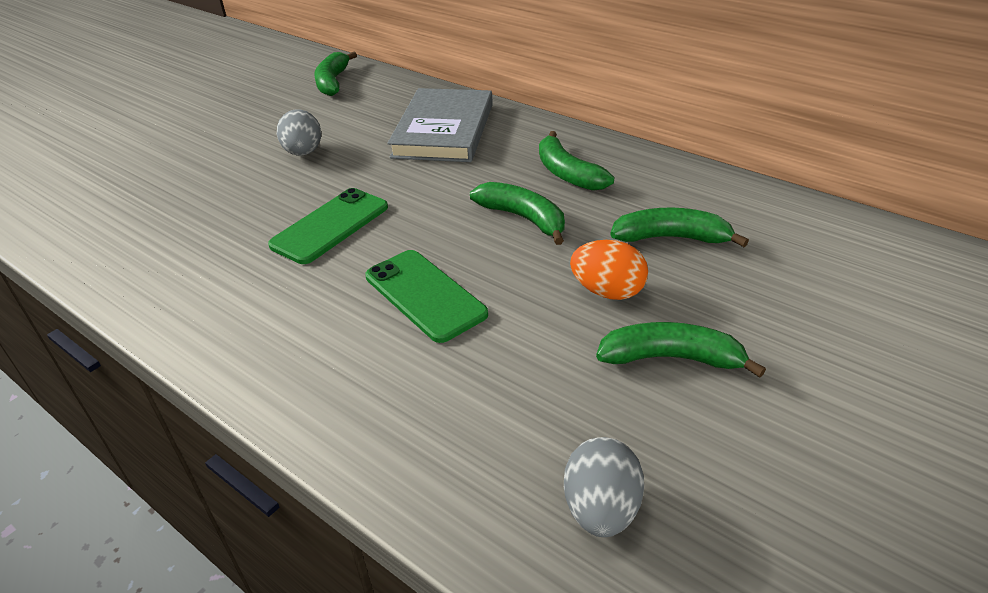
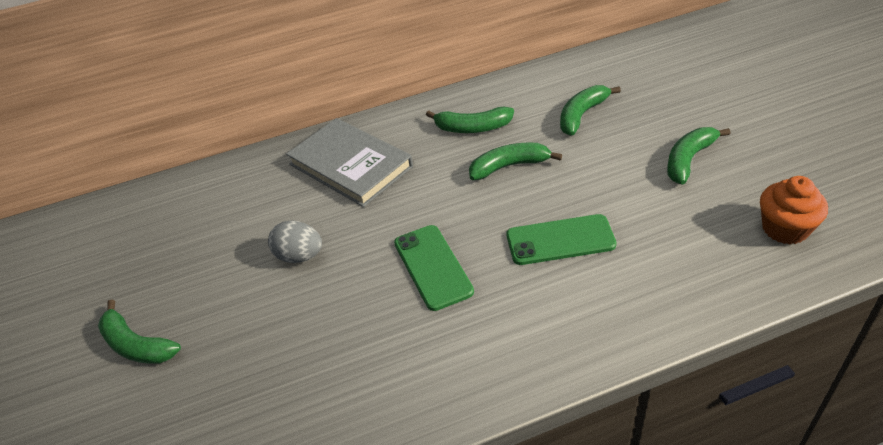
camera: 55 degrees left, 5 degrees up
(333, 82) = (185, 205): green banana -> green banana (137, 345)
(601, 509) = (785, 228): grey egg -> orange cupcake
(607, 291) = (614, 160): orange egg -> none

